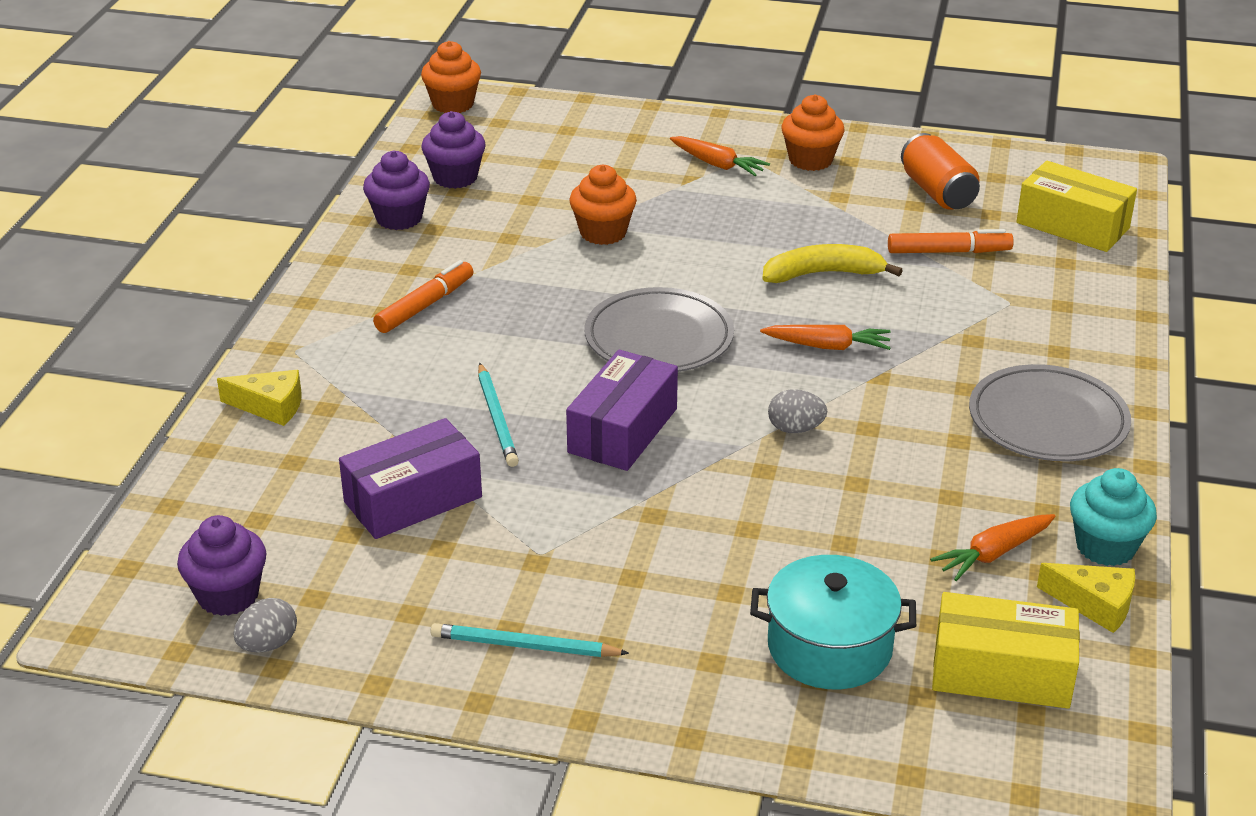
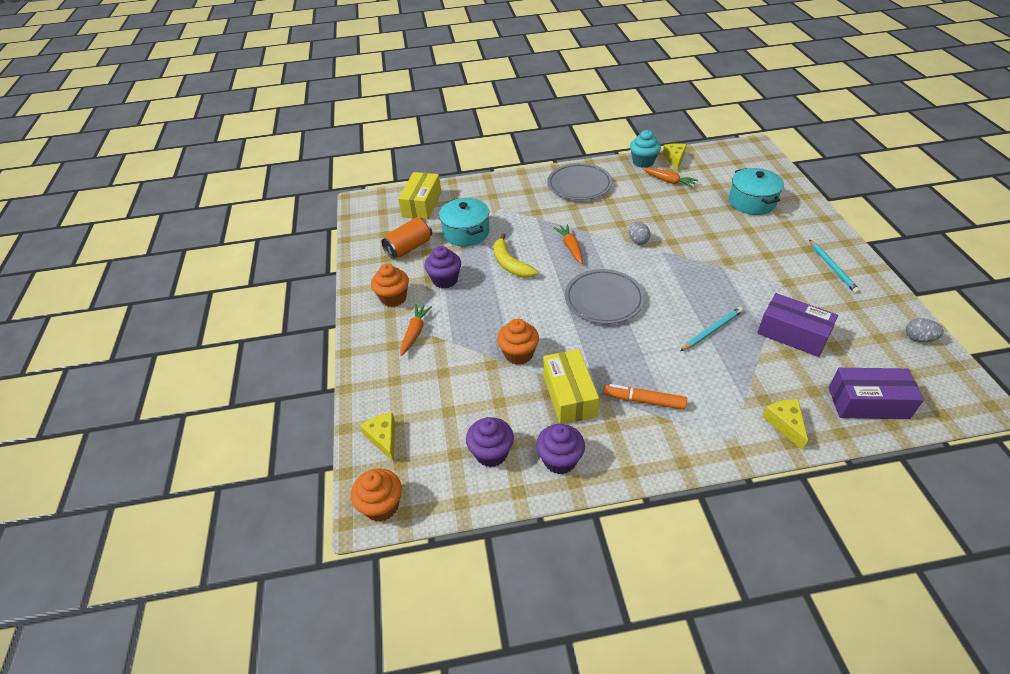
camera: 110 degrees left, 10 degrees up
(228, 595) = (912, 366): purple cupcake -> purple cupcake (445, 280)
(545, 117) = (383, 438): none -> yellow cheese
(623, 430) = (683, 287): purple box -> purple box (868, 403)
(948, 252) = (466, 232): orange marker -> turquoise pot
(1001, 672) = (725, 169): yellow box -> yellow box (569, 395)

